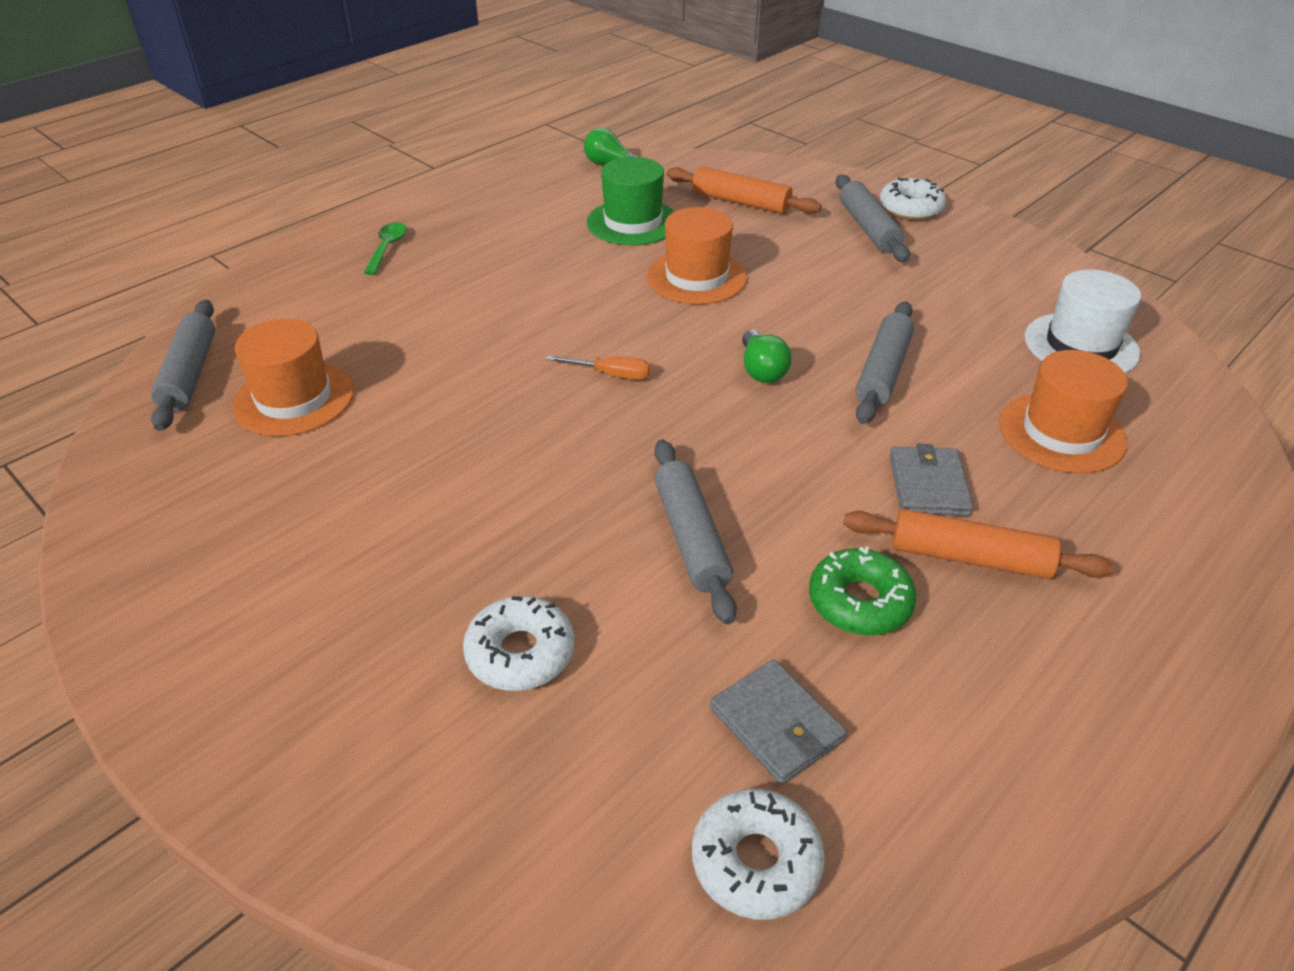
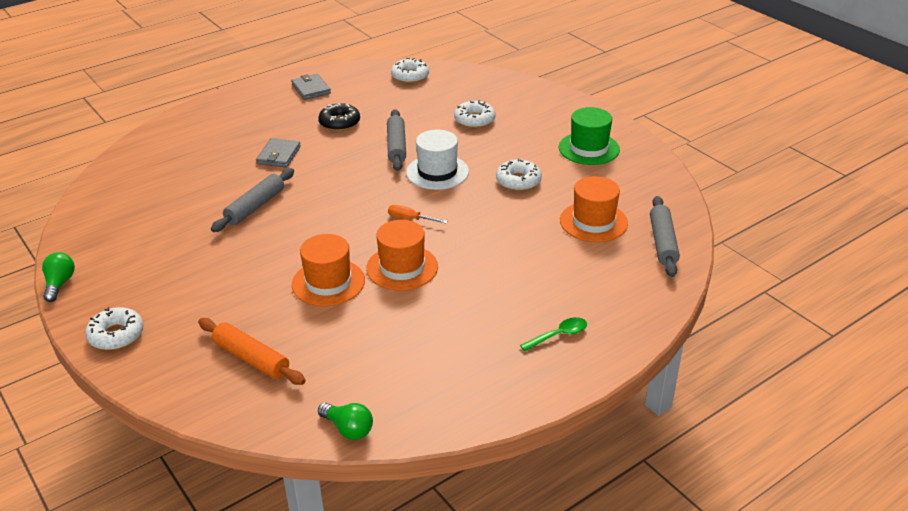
camera: 170 degrees left, 5 degrees down
(387, 248) = (558, 335): green spoon -> green spoon turned 135 degrees counterclockwise
(419, 470) = (518, 181): none -> white donut
(633, 222) = (354, 343): green hat -> green hat (589, 148)
(761, 370) = (322, 214): green light bulb -> green light bulb (60, 284)
(776, 724) = (389, 98): grey wallet -> grey wallet (311, 89)
(859, 602) = (339, 123): green donut -> black donut
(868, 228) = (170, 316): grey rolling pin -> none
(969, 558) = (285, 131): orange rolling pin -> none
(1061, 432) = (193, 170): orange hat -> orange hat (402, 267)
(1081, 345) = (128, 211): white hat -> white hat (437, 172)

